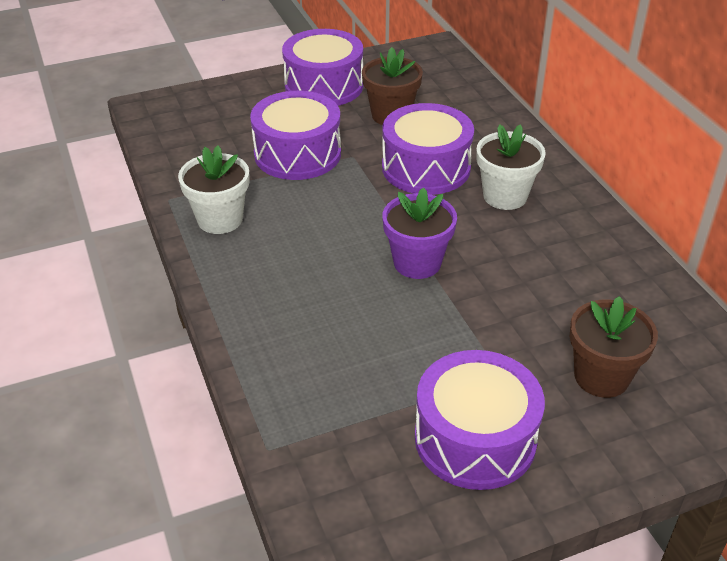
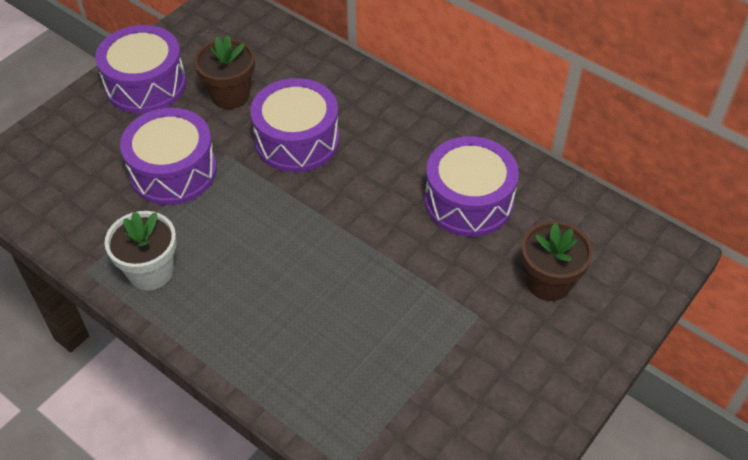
camera: 30 degrees left, 10 degrees up
(417, 263) = (350, 241): purple flower pot -> none
(475, 438) = (492, 380): purple drum -> purple drum (468, 201)
(505, 196) = (380, 143): white flower pot -> none

